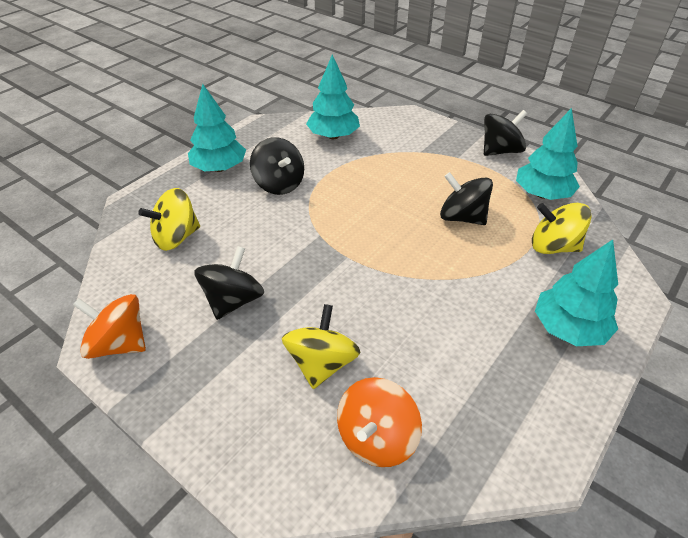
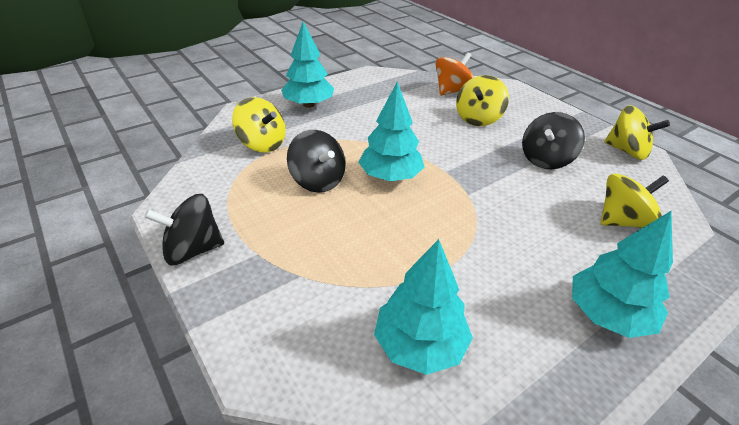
camera: 165 degrees left, 5 degrees down
(119, 344) = (626, 151): orange spinning top -> yellow spinning top
(279, 184) = (513, 265): black spinning top -> none
(542, 194) = (214, 185): turquoise tree -> turquoise tree (390, 176)

